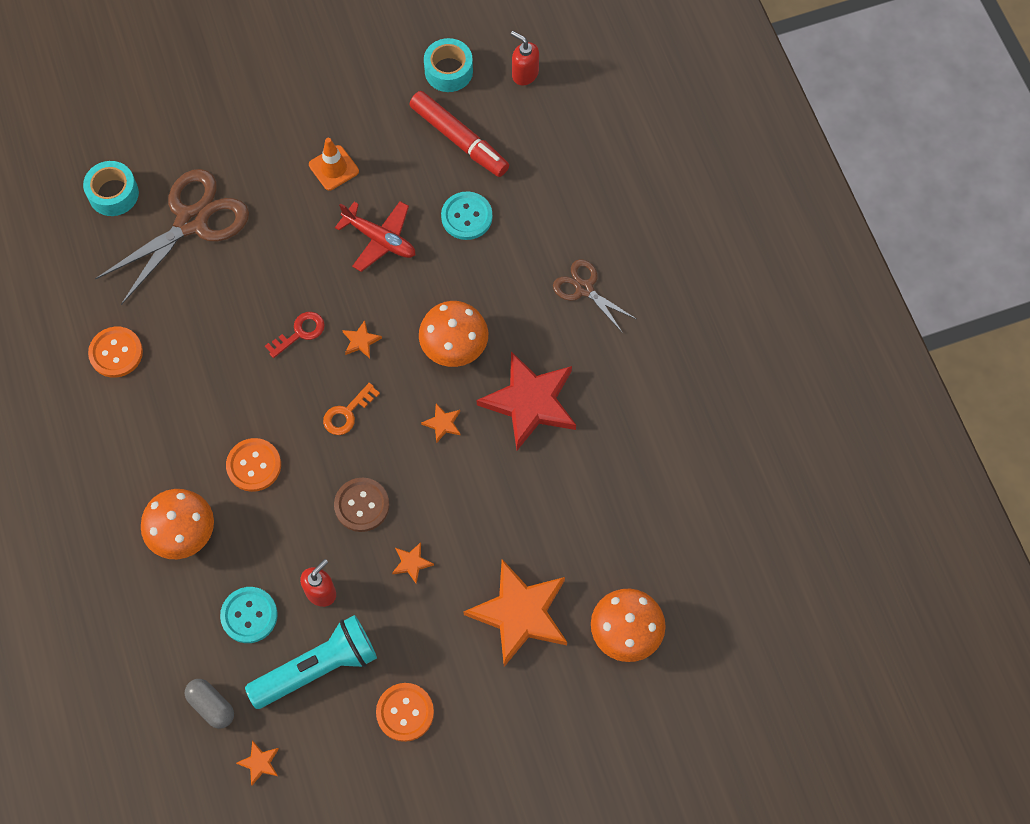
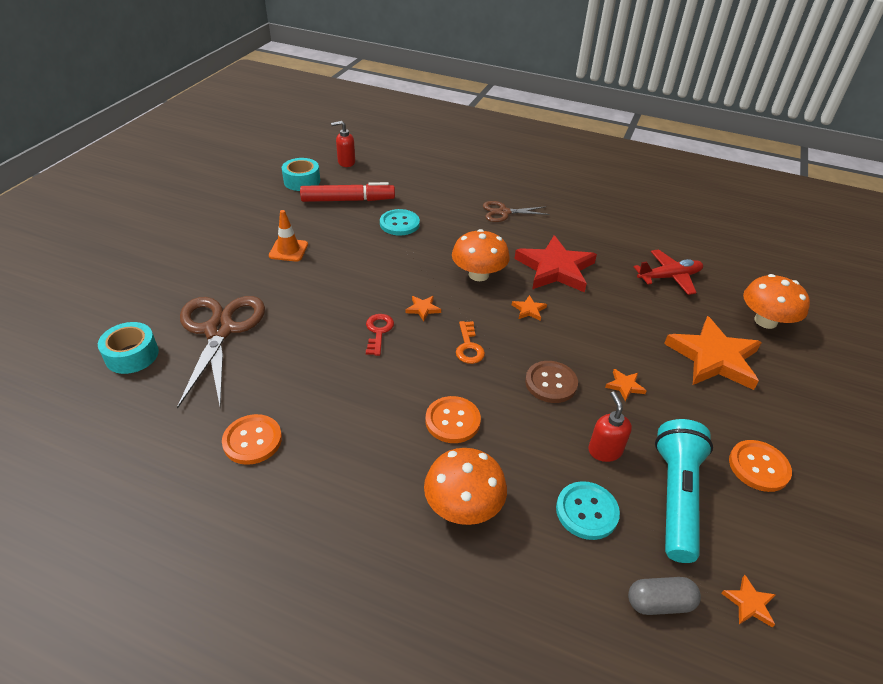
camera: 50 degrees left, 25 degrees down
(380, 239) = (364, 261): red plane -> red plane (669, 277)

